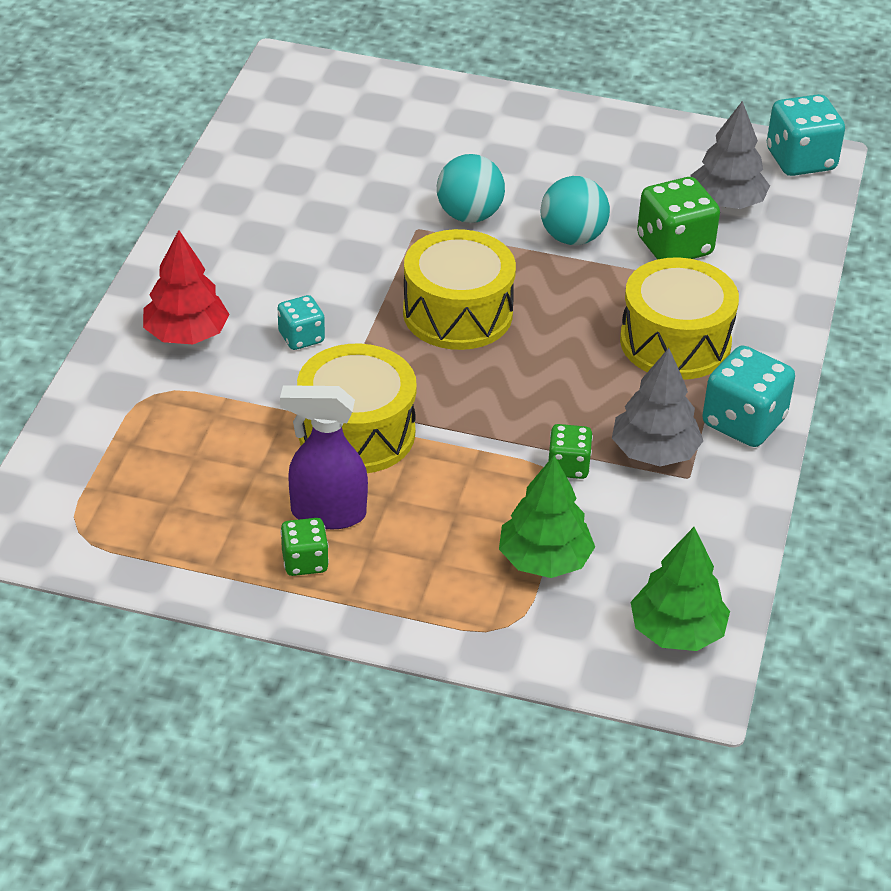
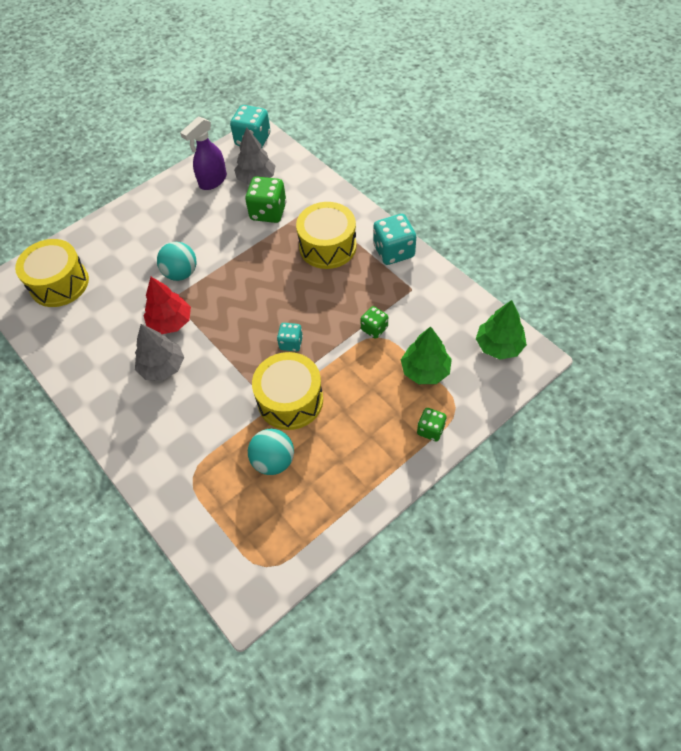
camera: 50 degrees left, 15 degrees up
(186, 334) = (161, 438): red tree -> red tree (170, 322)
(301, 337) = (206, 388): turquoise dice -> turquoise dice (291, 343)
(305, 562) = (360, 469): green dice -> green dice (430, 430)
(327, 513) = (335, 442): purple spray bottle -> purple spray bottle (212, 181)
(457, 313) = (243, 315): yellow drum -> yellow drum (59, 283)
(572, 237) = (230, 244): turquoise ball -> turquoise ball (273, 461)
(654, 452) = (388, 292): grey tree -> grey tree (162, 367)

